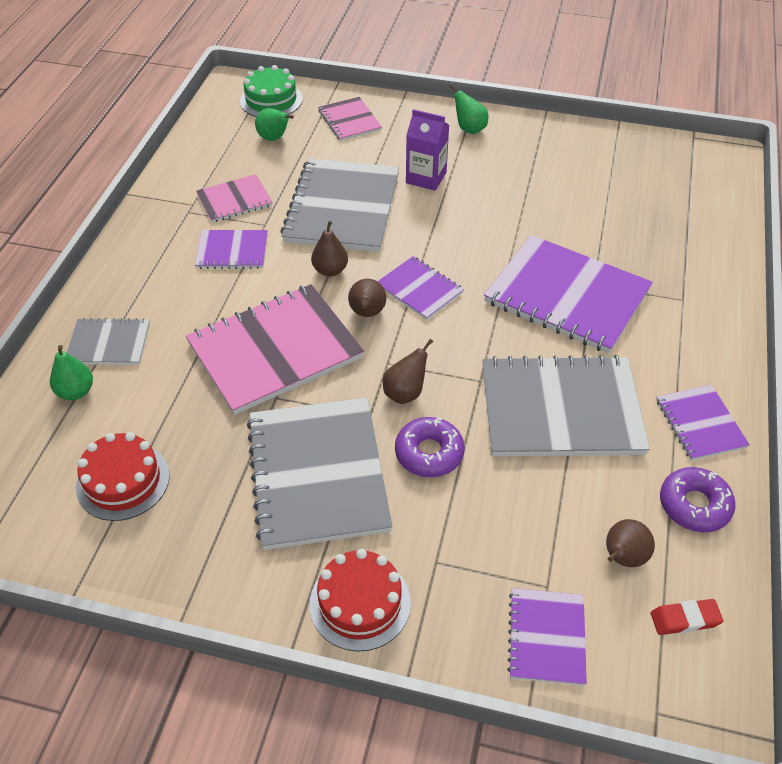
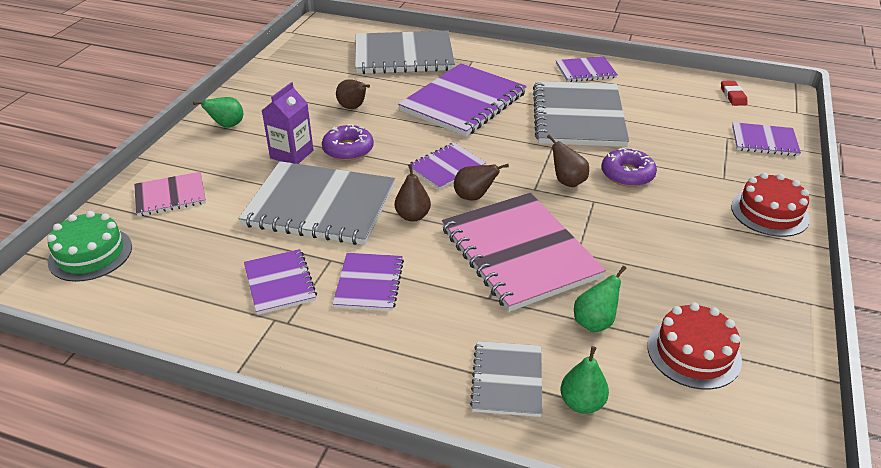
camera: 85 degrees left, 10 degrees down
(234, 200) = (279, 283): pink notebook -> purple notebook
(274, 138) = (173, 251): green pear -> green pear (594, 322)
(318, 474) = (659, 229): grey notebook -> grey notebook (403, 55)
(622, 558) = (697, 109): brown pear -> brown pear (353, 107)
(694, 505) = (650, 82): purple donut -> purple donut (348, 149)

